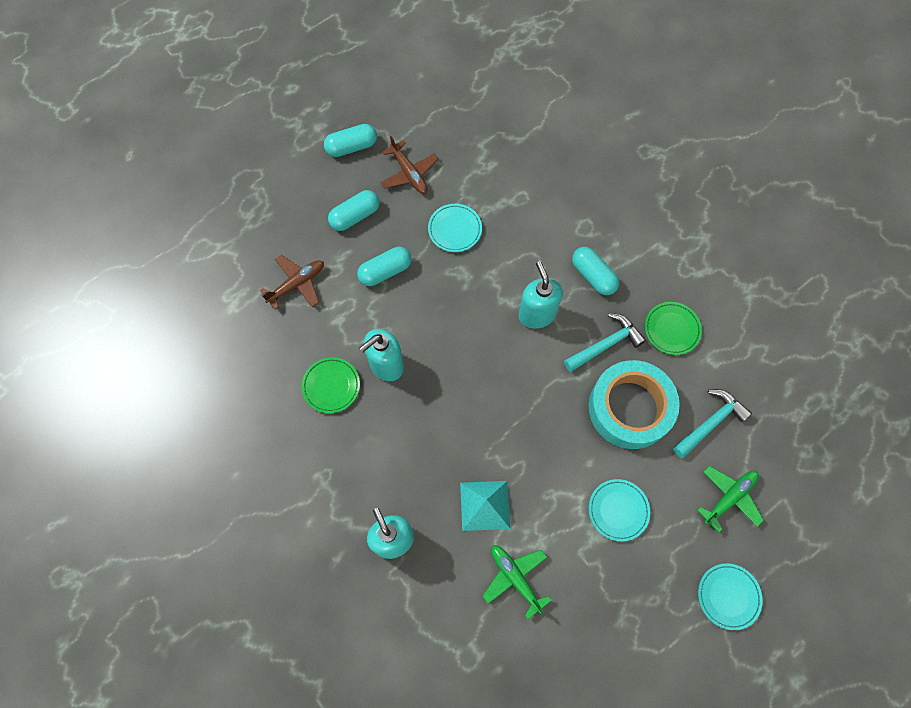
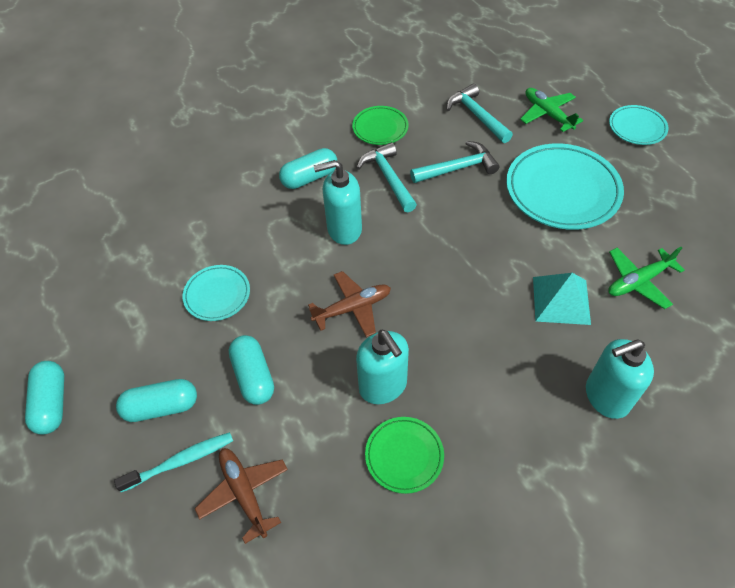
camera: 80 degrees left, 15 degrees down
(316, 239) = (180, 461): none -> turquoise toothbrush
(355, 216) = (161, 407): turquoise capsule -> turquoise capsule turned 75 degrees counterclockwise
(409, 173) = (121, 336): brown plane -> brown plane (353, 308)
(618, 510) = (562, 190): turquoise plate -> turquoise plate, size x1.87
(630, 408) = (458, 168): turquoise tape -> turquoise hammer

